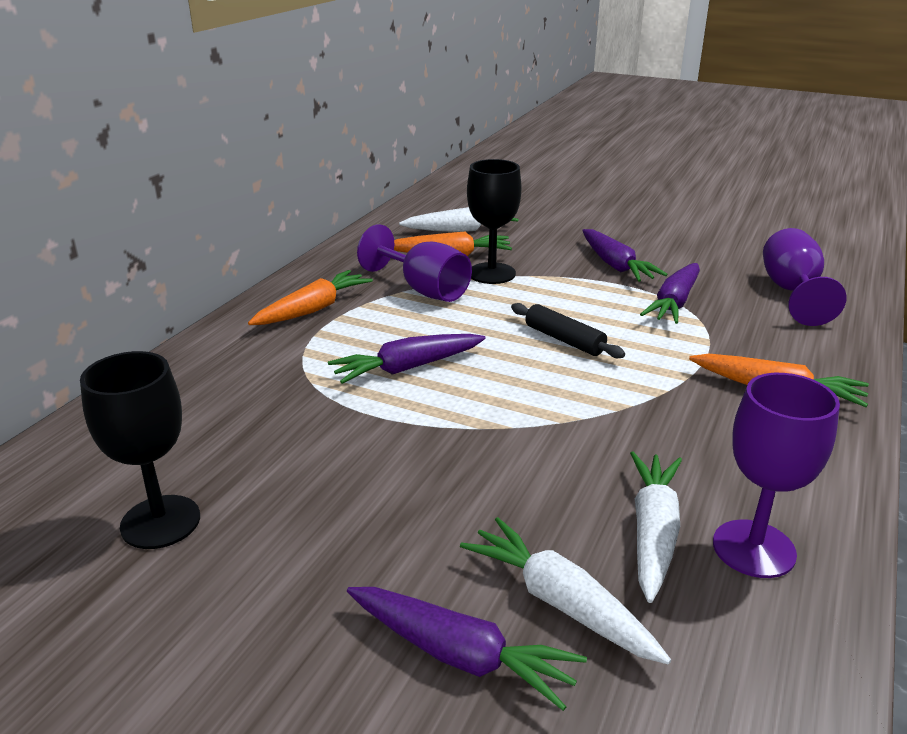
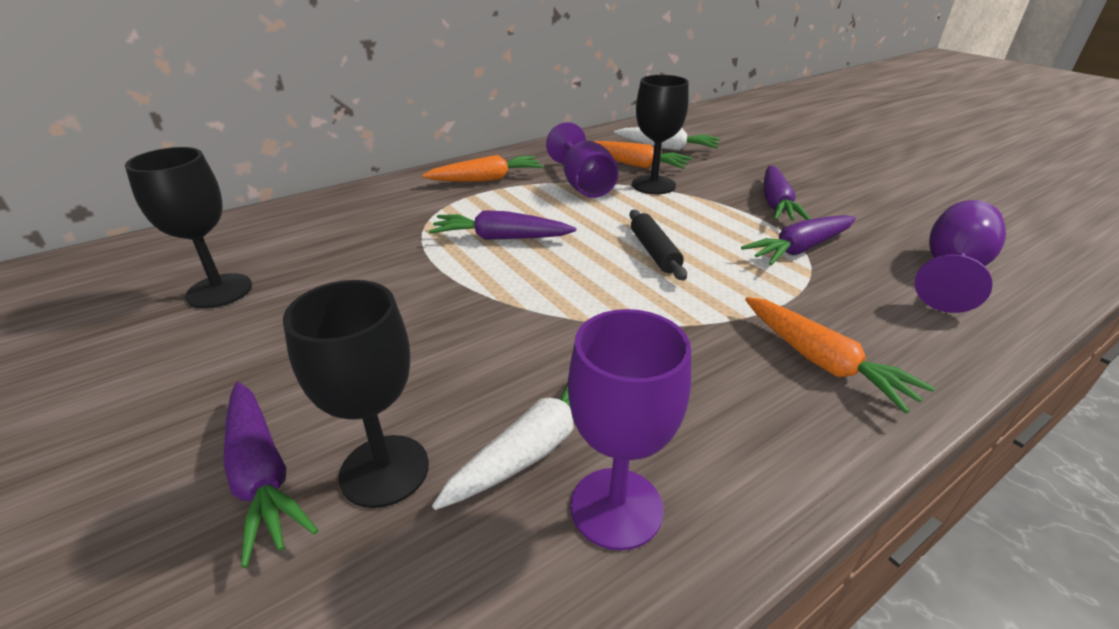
camera: 30 degrees right, 5 degrees up
(560, 602) = (384, 470): white carrot -> black goblet

